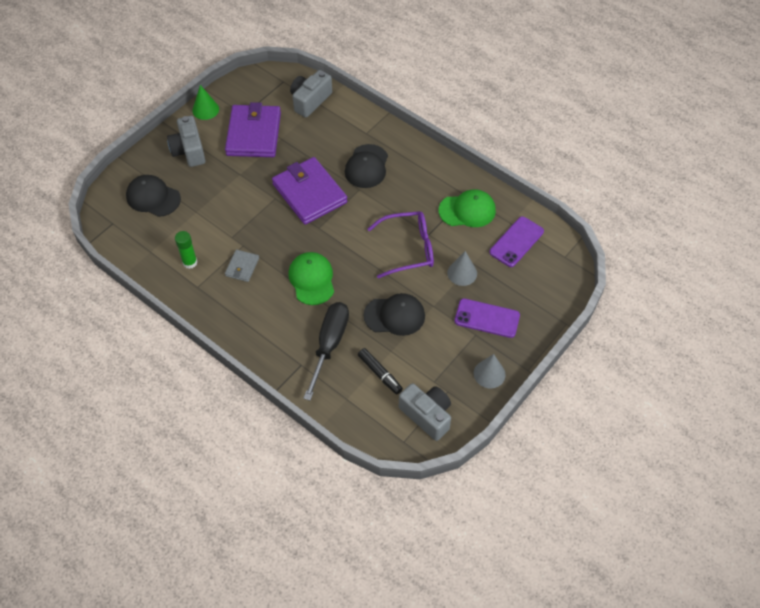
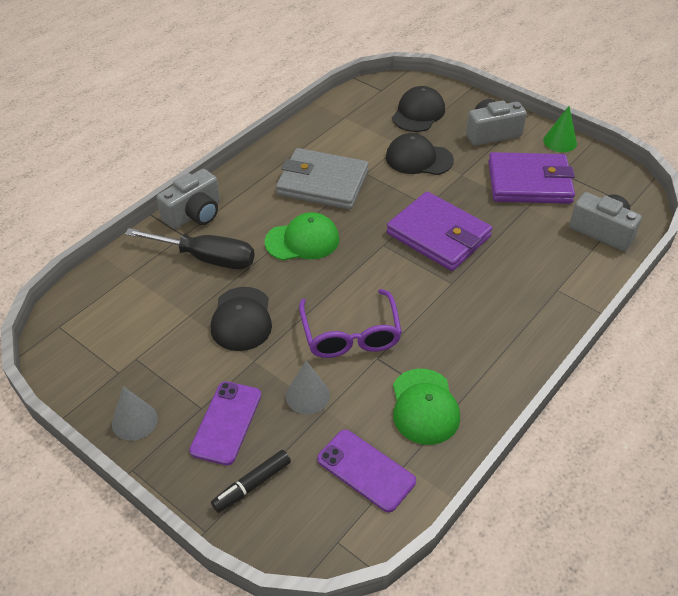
camera: 90 degrees right, 10 degrees down
(190, 262) = (329, 144): green glue stick -> none
(242, 267) = (322, 183): grey wallet -> grey wallet, size x2.14
(309, 193) = (438, 235): purple wallet -> purple wallet turned 75 degrees clockwise
(366, 166) = (493, 290): black cap -> black cap (418, 159)
(380, 373) = (158, 304): black marker -> black marker (252, 485)
(427, 415) = (88, 350): grey camera -> grey camera (194, 214)

